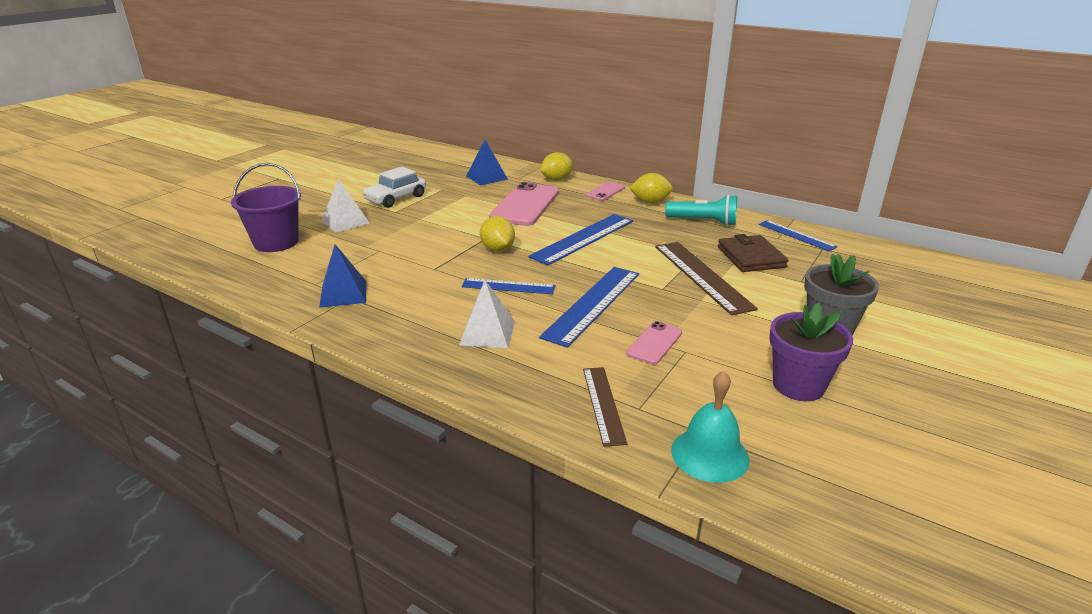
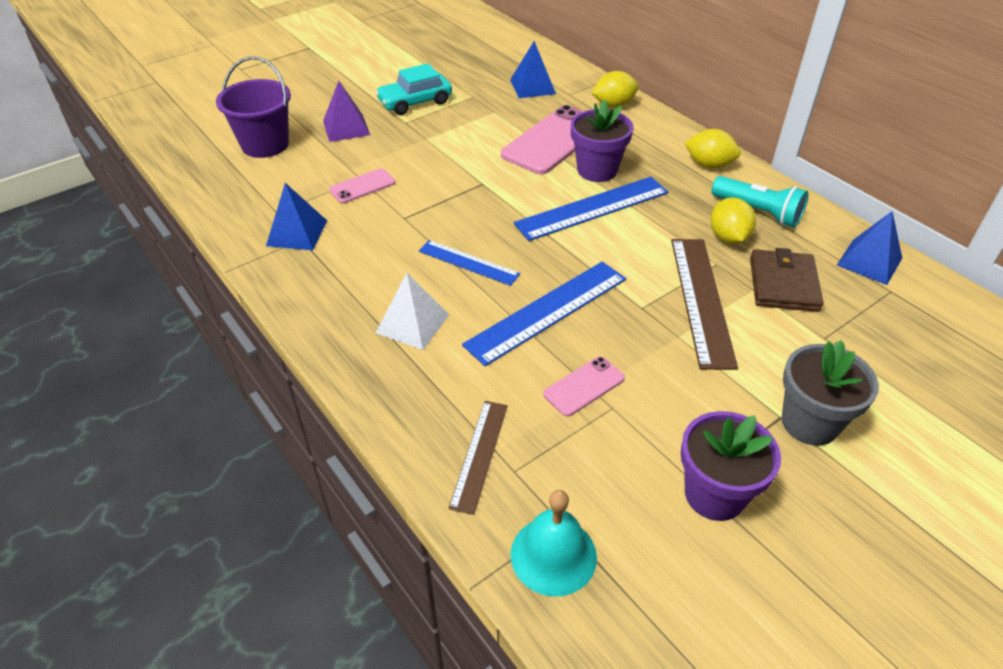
camera: 20 degrees right, 15 degrees up
(345, 222) = (346, 128): white pyramid -> purple pyramid
(396, 198) = (415, 102): white car -> turquoise car
(498, 249) = (486, 204): yellow lemon -> yellow lemon (728, 237)
(571, 217) = (597, 170): none -> purple flower pot
(605, 191) = (662, 136): pink phone -> pink phone (362, 186)
(796, 235) = (869, 261): blue ruler -> blue pyramid

